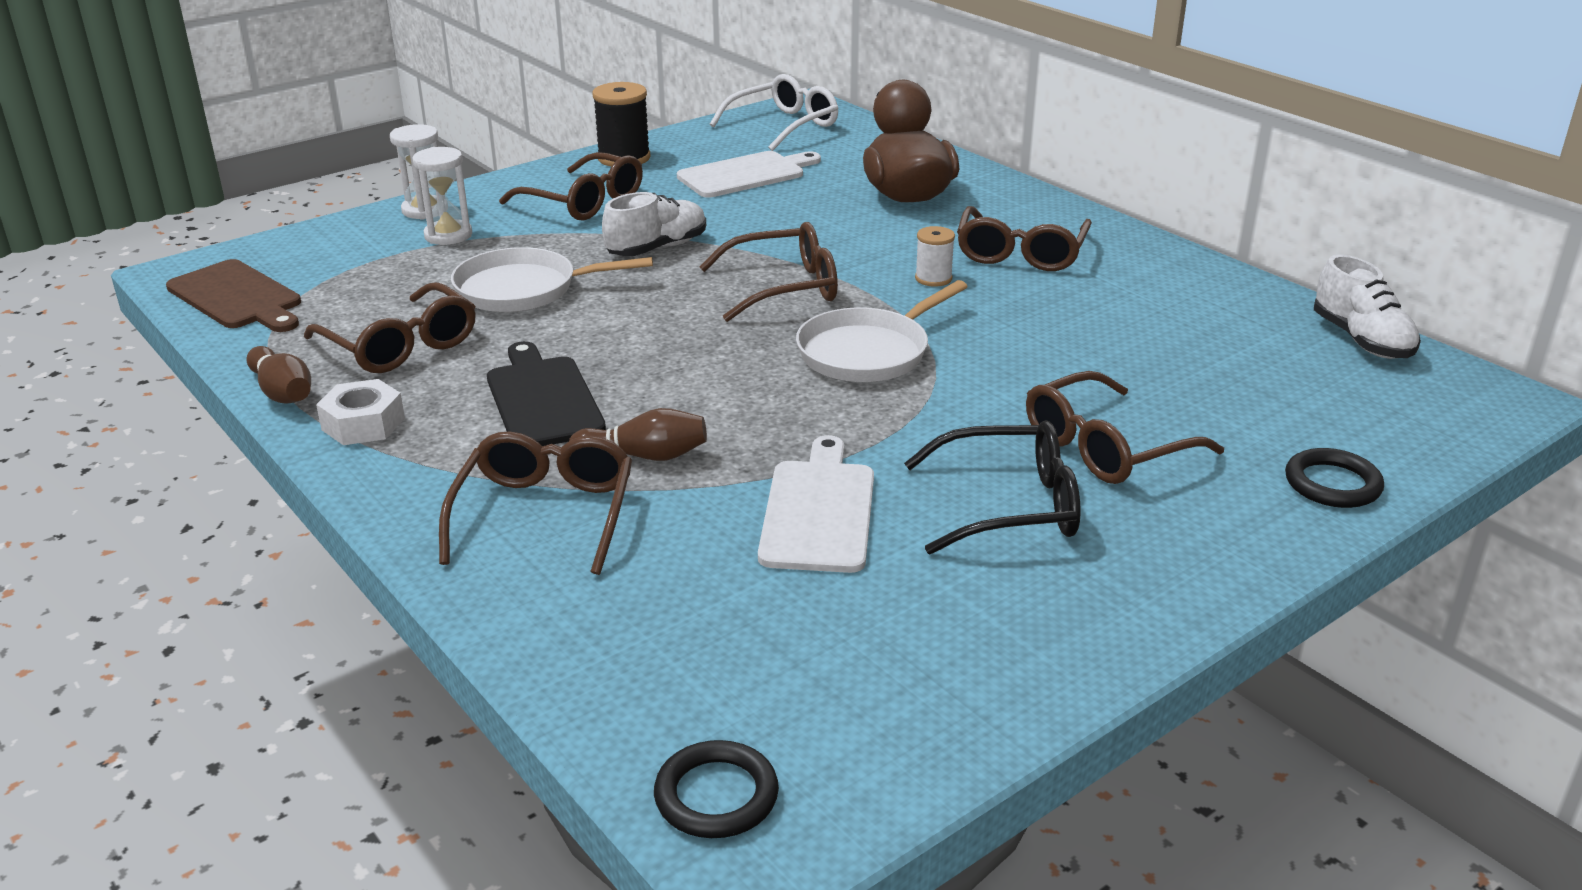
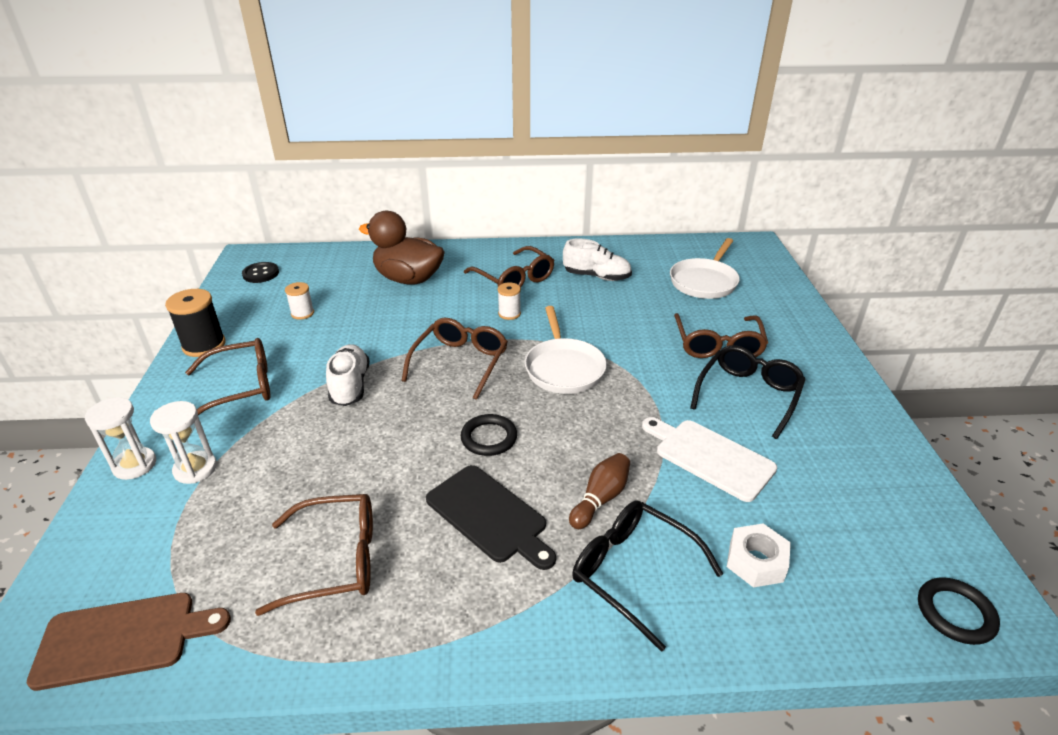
camera: 55 degrees left, 5 degrees up
(283, 392) = (331, 663): brown bowling pin -> none
(363, 424) = (432, 627): white nut -> white nut (756, 562)
(524, 289) = (330, 465): white pan -> white pan (704, 281)
(542, 399) = (489, 516): black cutting board -> black cutting board turned 150 degrees counterclockwise
(545, 514) = (633, 572): brown glasses -> black glasses
(746, 174) = (302, 313): white cutting board -> white spool
(784, 125) = (261, 274): white glasses -> black button
(1332, 484) = (789, 308): black ring -> black ring (489, 438)
(1361, 340) = (684, 246): white shoe -> white shoe (597, 276)

